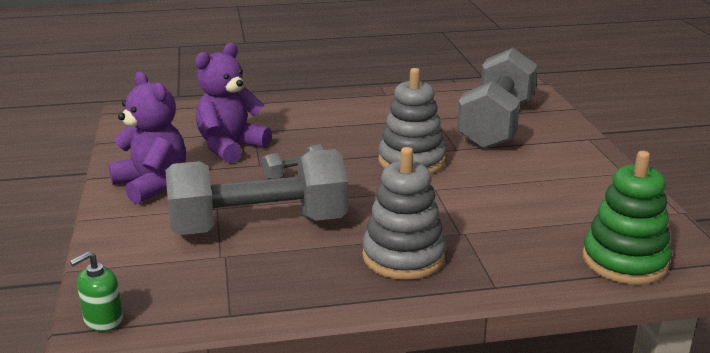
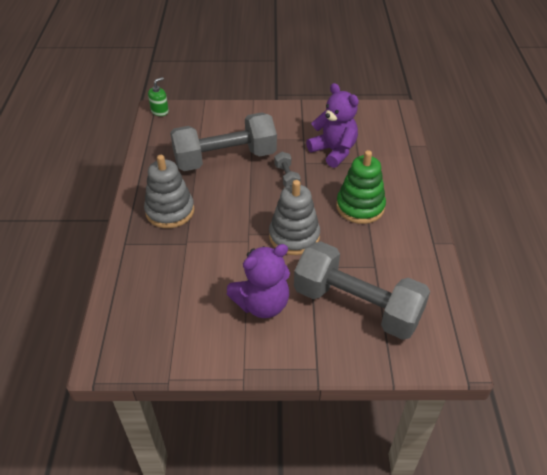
camera: 100 degrees right, 20 degrees up
(103, 320) = (160, 111): green soap dispenser -> green soap dispenser turned 75 degrees clockwise
(152, 185) = (286, 121): purple teddy bear -> purple teddy bear (262, 304)
(259, 226) = (225, 159): grey dumbbell -> grey dumbbell turned 75 degrees clockwise
(624, 261) = (121, 315): green stacking toy -> green stacking toy (360, 207)

